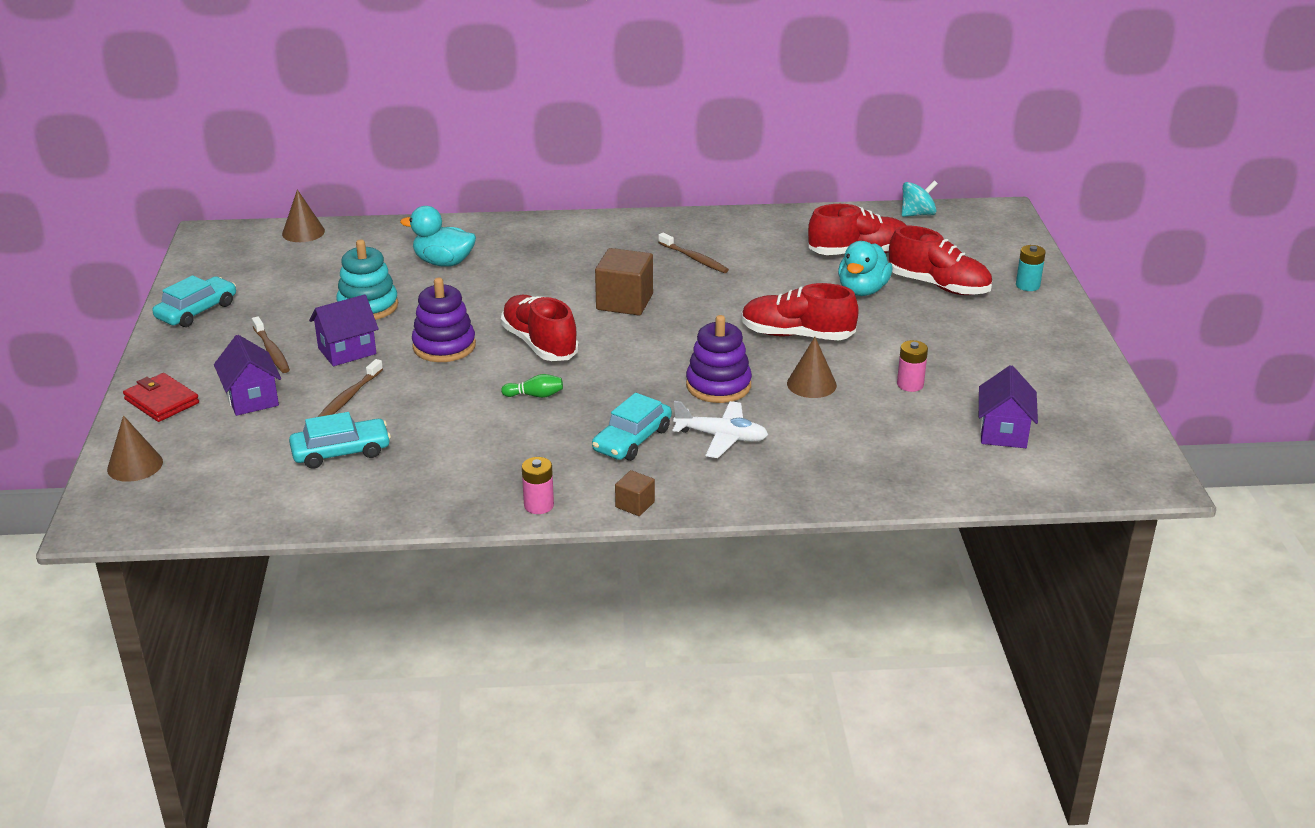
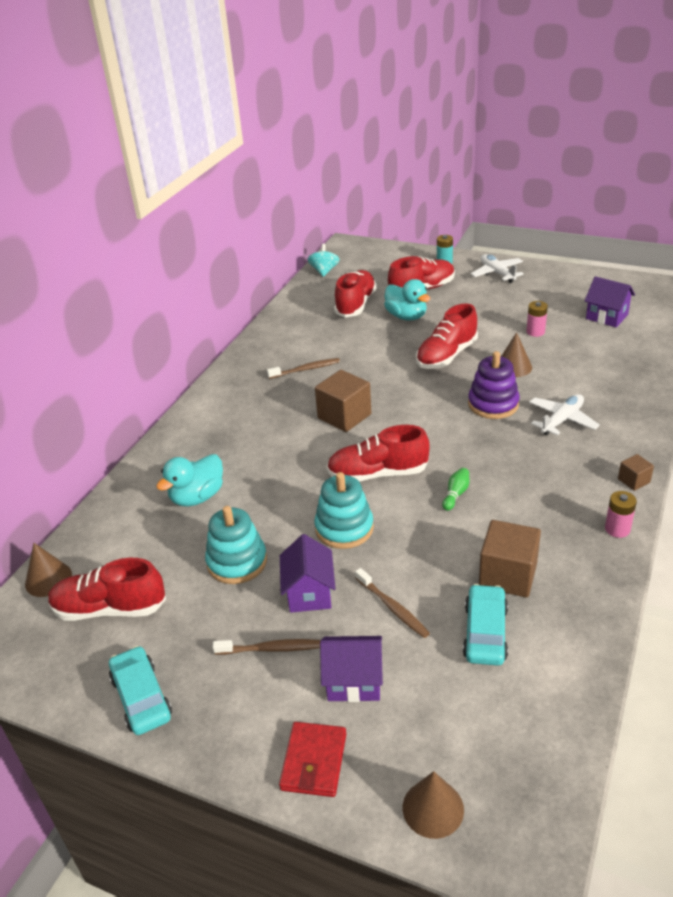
camera: 60 degrees left, 5 degrees up
(162, 401) = (314, 762): red wallet -> red wallet turned 60 degrees counterclockwise
(283, 268) = (110, 608): none -> red shoe
(426, 450) = (508, 575): none -> brown cube
(444, 346) = (344, 528): purple stacking toy -> turquoise stacking toy
(632, 439) = (545, 461): turquoise car -> none
(1039, 329) = (497, 273): none -> white plane

